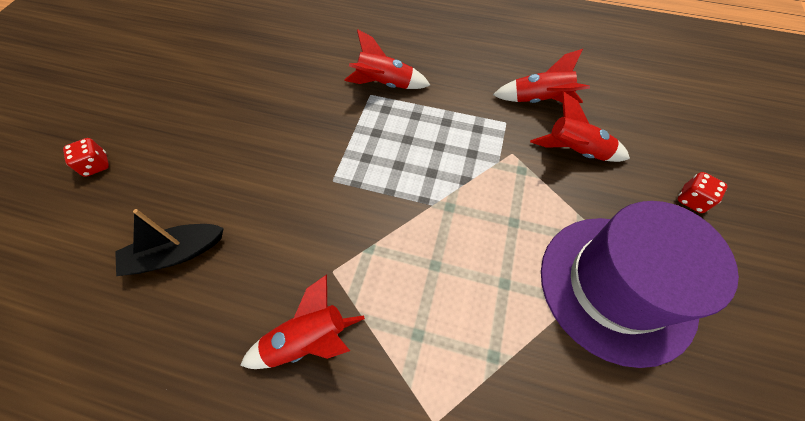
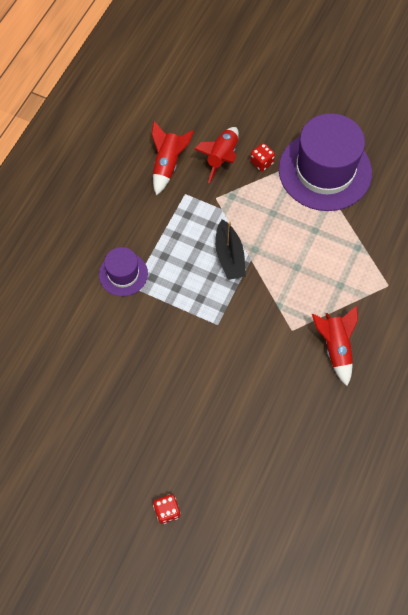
camera: 80 degrees left, 5 degrees up
(175, 254) = (263, 435): black boat -> black boat (229, 256)
(384, 84) = (123, 274): red rocket -> purple hat
(691, 200) = (273, 106): red dice -> red dice (261, 162)

